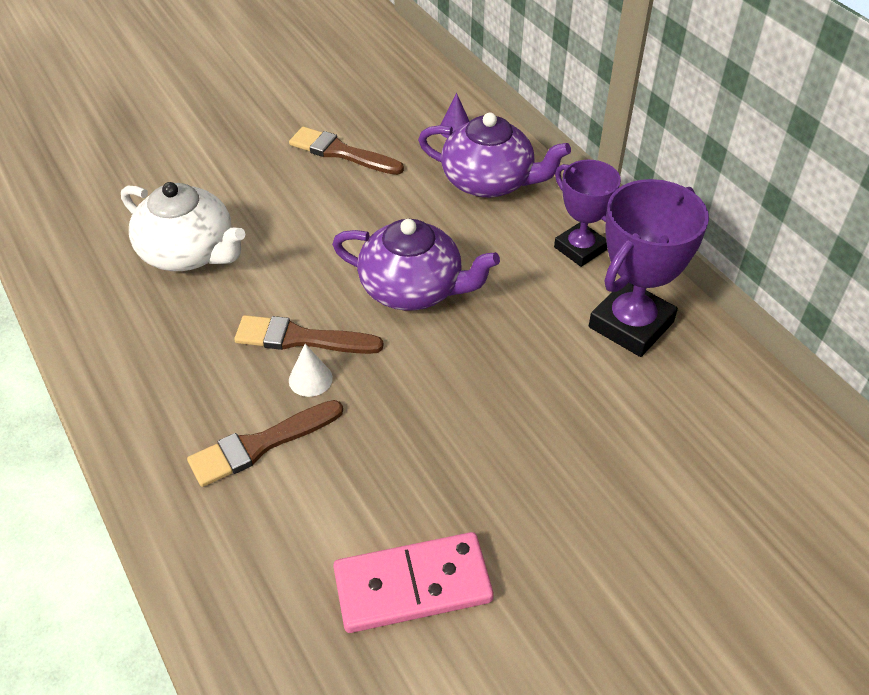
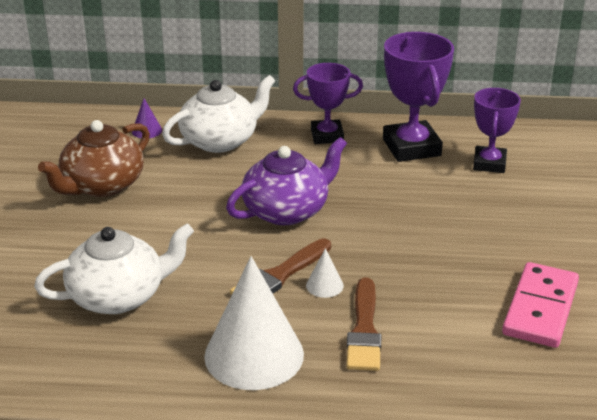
camera: 55 degrees left, 15 degrees down
(167, 382) = (254, 355): none -> white cone
(341, 152) = (102, 185): brown brush -> brown teapot
(489, 182) = (220, 140): purple teapot -> white teapot
(670, 408) = (489, 163): none -> purple trophy

